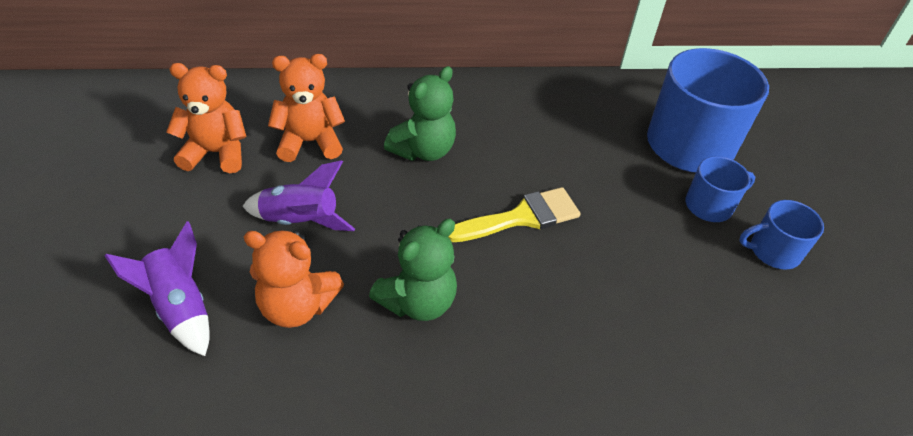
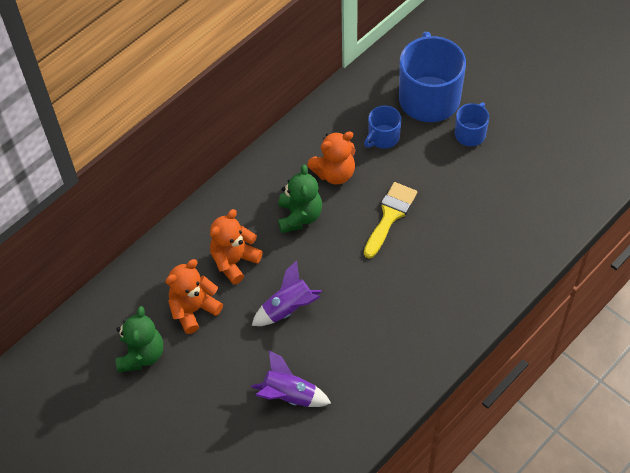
camera: 35 degrees left, 10 degrees up
(297, 306) = (340, 349): orange teddy bear -> orange teddy bear (334, 173)
(418, 301) = (390, 301): green teddy bear -> green teddy bear (141, 355)
(773, 251) = (519, 138): blue mug -> blue mug (383, 137)

